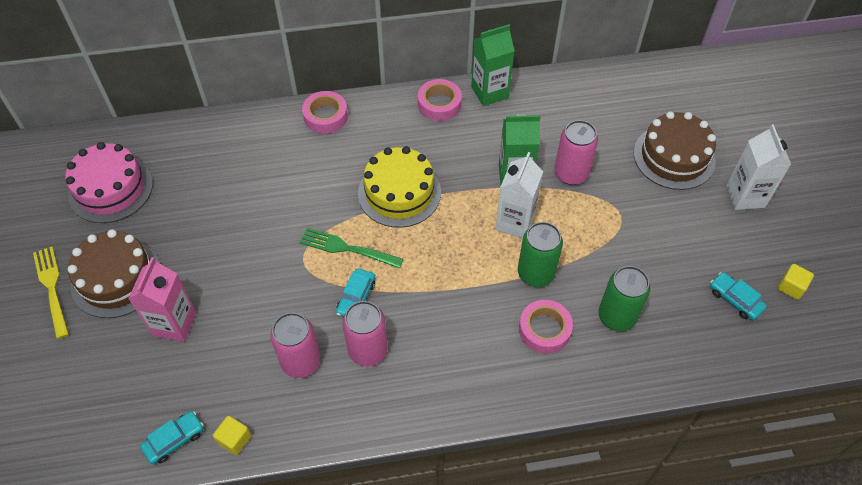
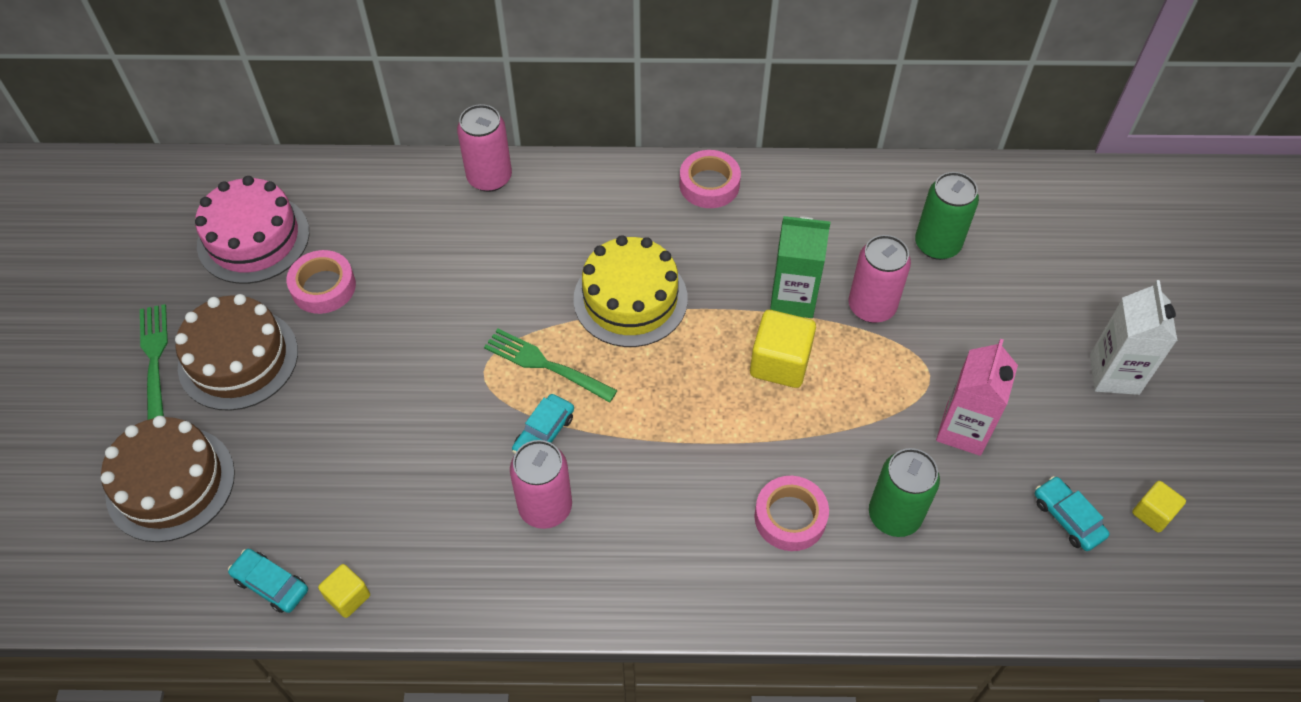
camera: 10 degrees right, 0 degrees up
(52, 289) = (155, 360): yellow fork -> green fork
(174, 324) = (300, 431): pink carton -> pink carton (963, 430)
(174, 440) = (271, 584): turquoise car -> turquoise car turned 120 degrees counterclockwise
(301, 362) = (454, 508): pink can -> pink can (489, 178)
(325, 116) = (552, 180): pink tape -> pink tape (323, 287)
(490, 92) = (782, 177): green carton -> none
(515, 222) = (780, 363): white carton -> yellow cube
(535, 273) = (794, 438): green can -> green can (937, 244)
(674, 157) = (1023, 304): brown cake -> brown cake (170, 483)

